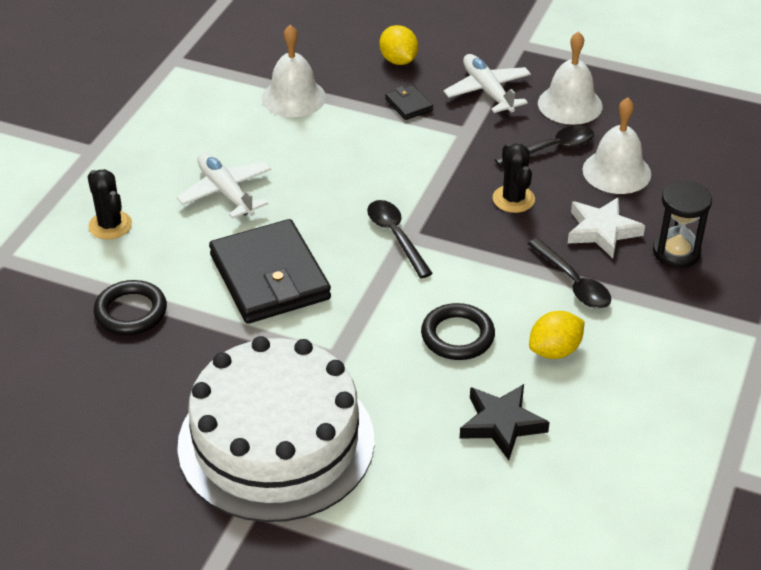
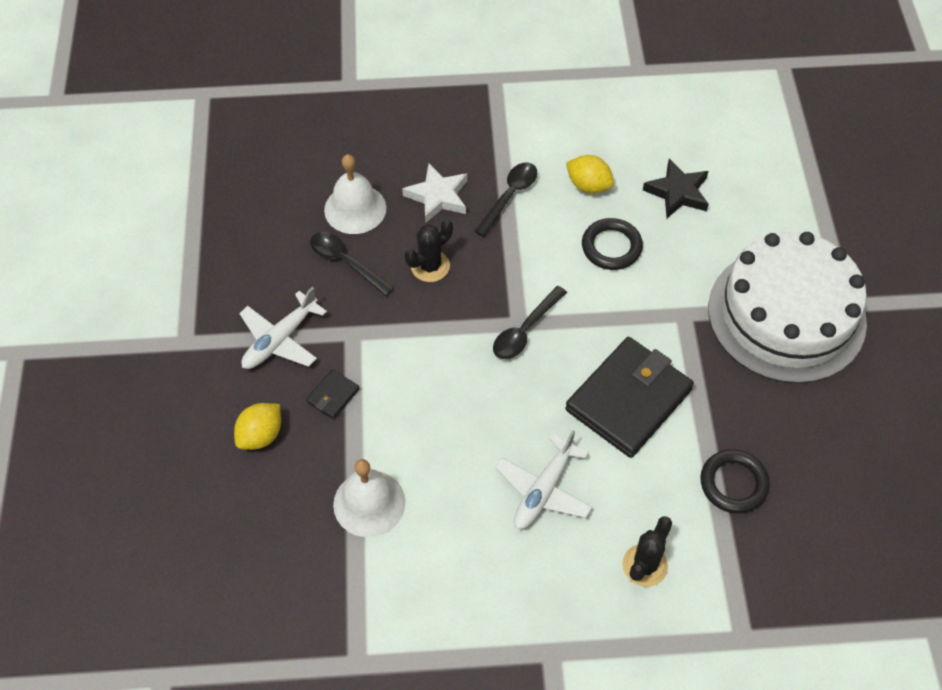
camera: 115 degrees left, 15 degrees up
(570, 104) = (272, 269): white bell -> none
(676, 252) = (437, 145): black hourglass -> none

